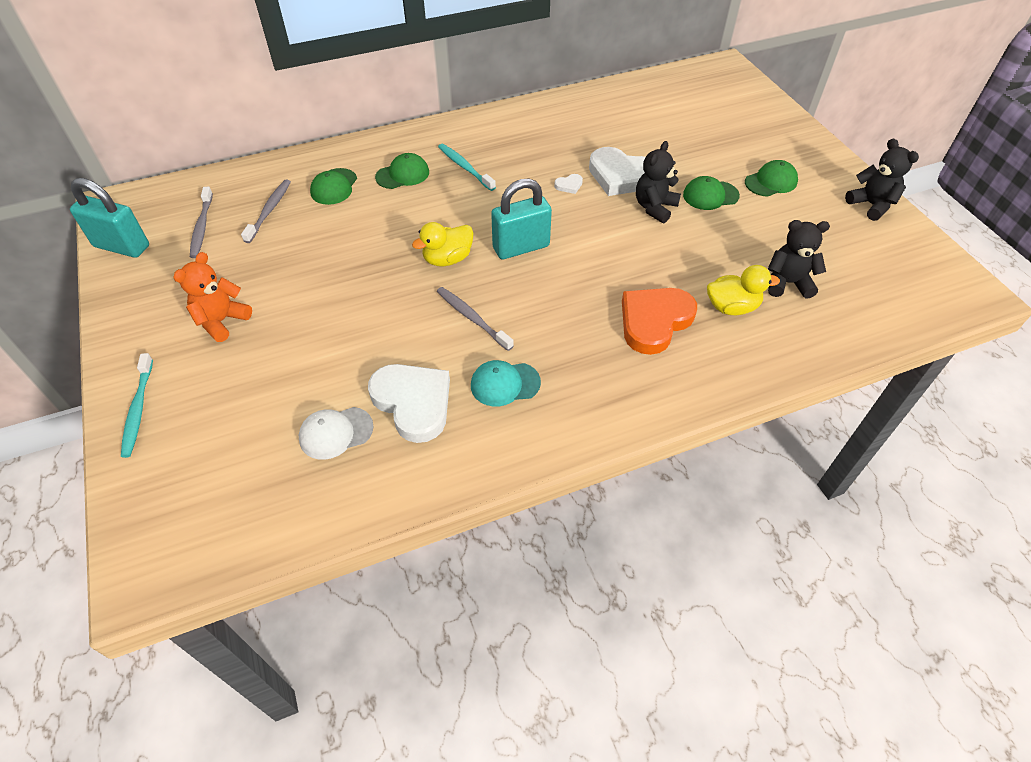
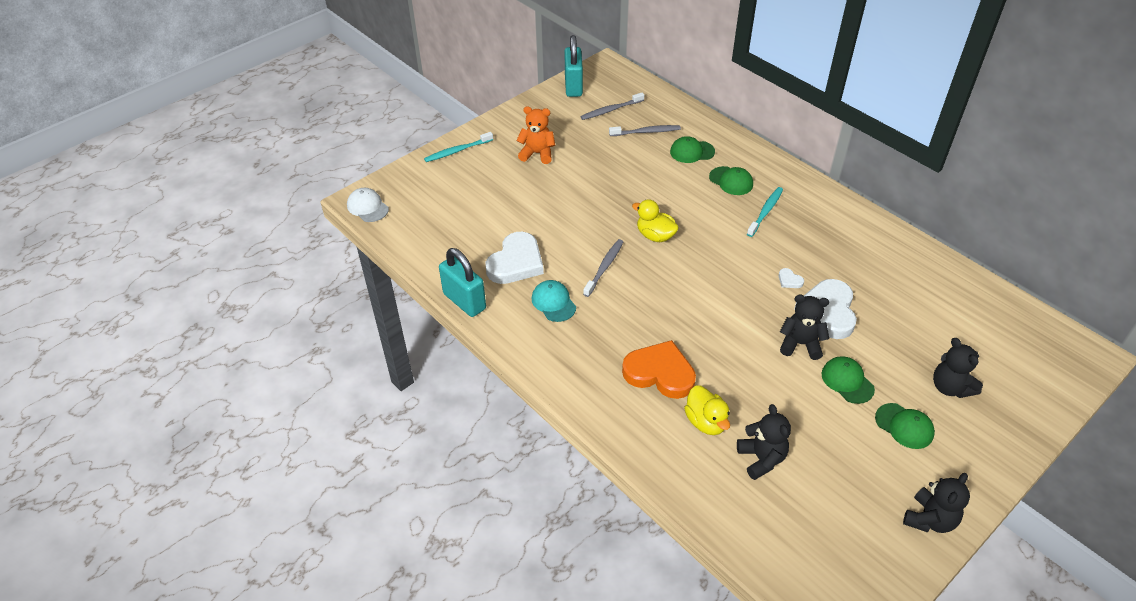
camera: 70 degrees right, 5 degrees down
(335, 433) = (477, 236): white cap -> white cap (367, 207)
(521, 247) = (693, 272): turquoise padlock -> turquoise padlock (464, 301)
(736, 142) = (950, 387): none -> black teddy bear

